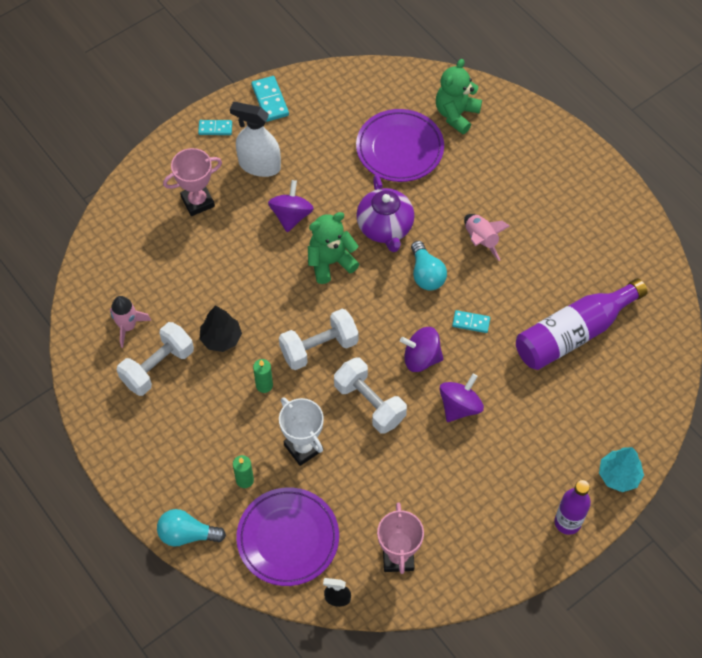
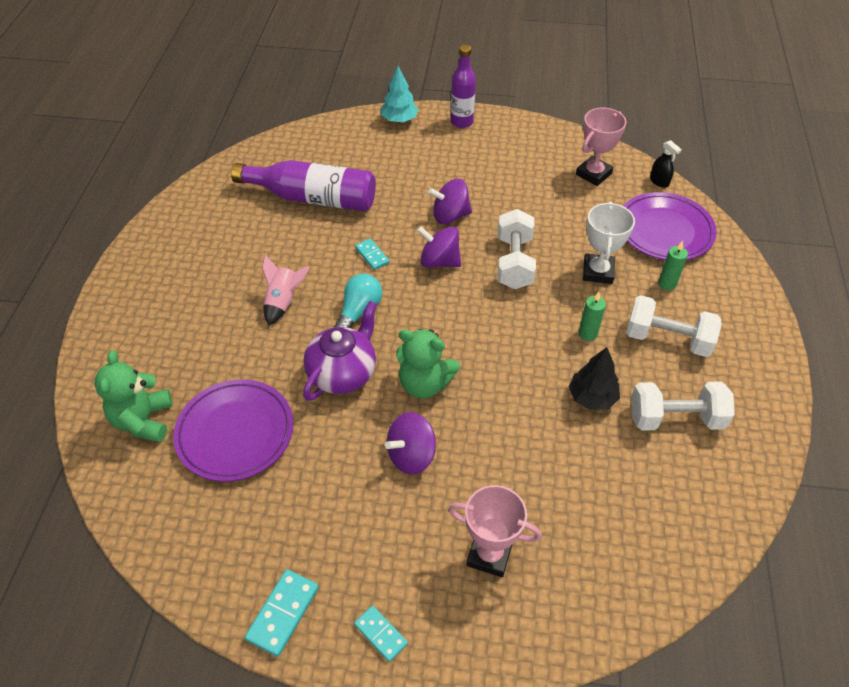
camera: 135 degrees left, 10 degrees down
(128, 326) = (678, 479): pink rocket -> none
(187, 534) = (746, 282): turquoise light bulb -> none
(259, 165) = (383, 539): white spray bottle -> none
(319, 348) = (511, 326): white dumbbell -> white dumbbell (667, 339)
(421, 358) = (439, 261): purple spinning top -> purple spinning top turned 150 degrees clockwise
(456, 114) = (143, 420): green teddy bear -> green teddy bear turned 105 degrees clockwise

